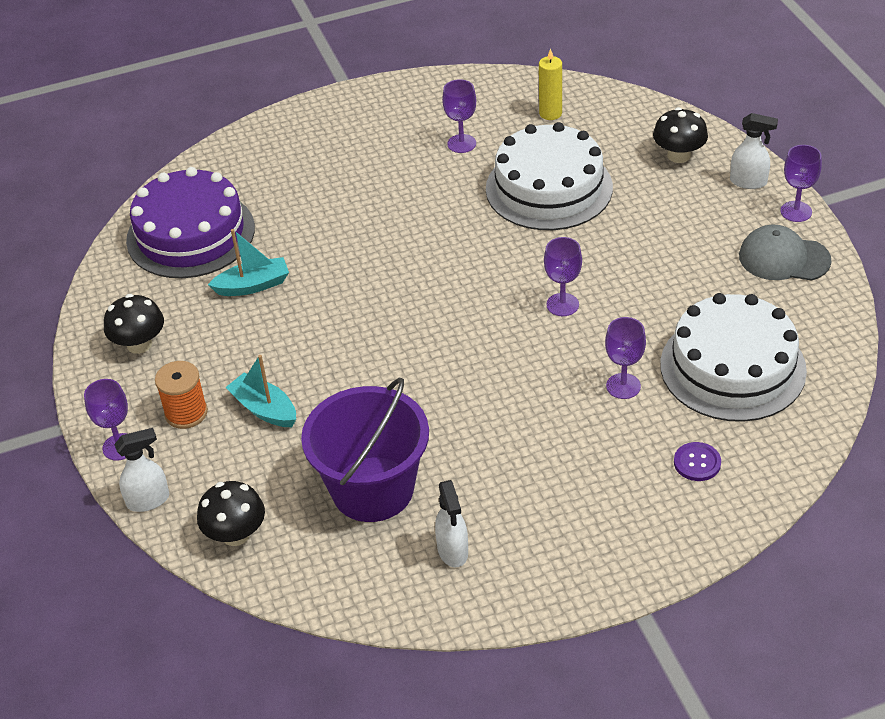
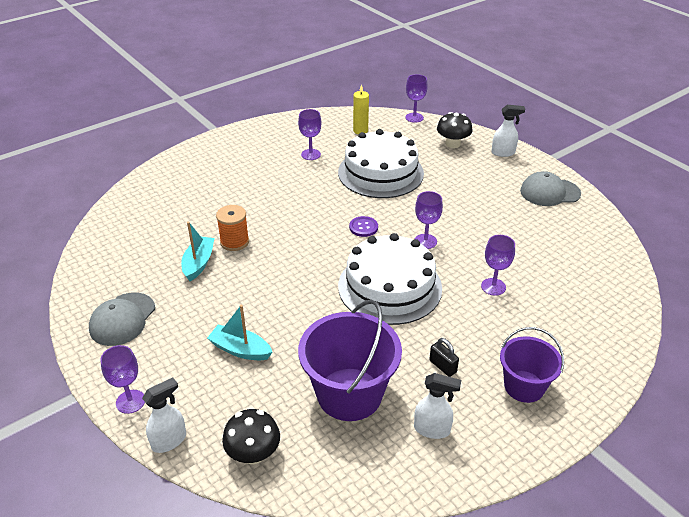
camera: 20 degrees left, 5 degrees down
(139, 344) = (122, 319): black mushroom -> grey cap
(186, 413) = (178, 364): orange spool -> orange spool (234, 242)
(190, 234) = (138, 236): purple cake -> none
(253, 285) = (198, 263): turquoise boat -> turquoise boat turned 45 degrees counterclockwise
(453, 551) = (432, 429): white spray bottle -> white spray bottle turned 45 degrees counterclockwise
(503, 478) = (443, 366): none -> black padlock
(593, 524) = (524, 386): none -> purple bucket
(697, 463) = (570, 329): purple button -> purple button (363, 227)
(732, 367) = (557, 262): white cake -> white cake (390, 287)
(796, 211) = (541, 165): purple goblet -> purple goblet (414, 117)

